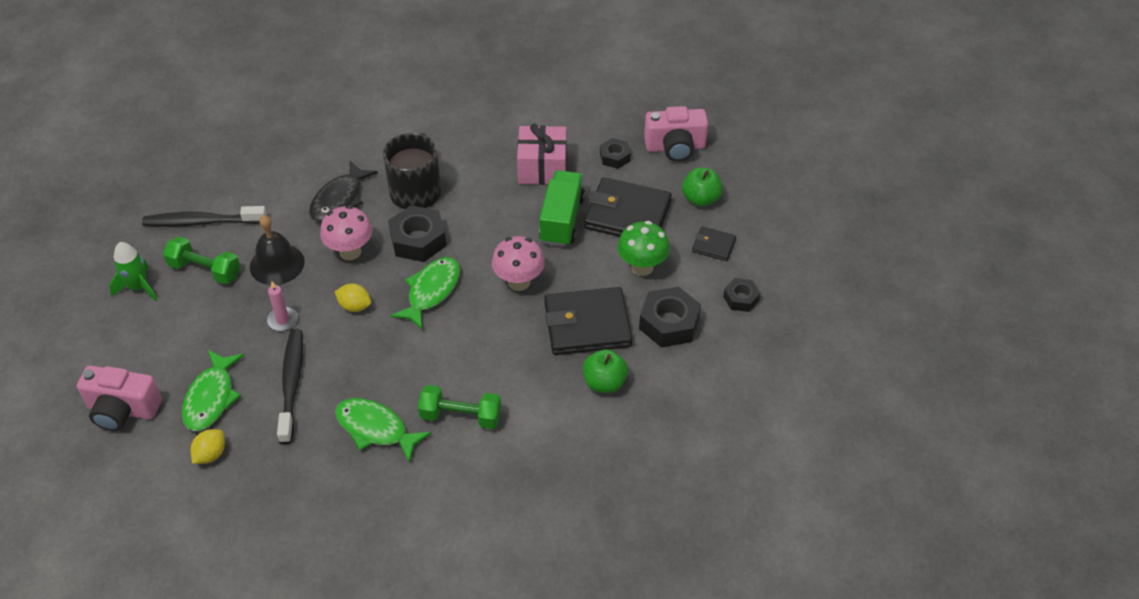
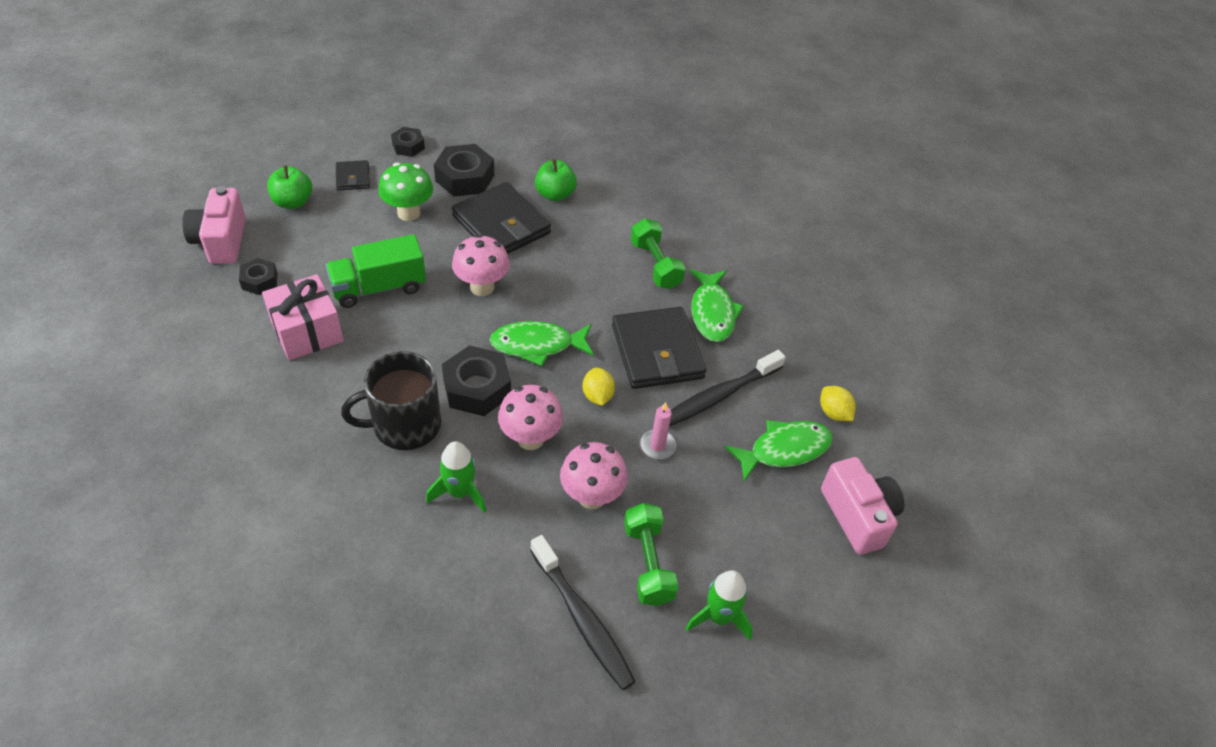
camera: 125 degrees left, 0 degrees up
(211, 454) = (834, 413): yellow lemon -> yellow lemon turned 60 degrees clockwise
(277, 264) = (592, 496): black bell -> pink mushroom
(339, 200) = (460, 492): black fish -> green rocket
(627, 214) = (344, 244): black wallet -> black wallet (657, 351)
(675, 147) = (221, 241): pink camera -> pink camera turned 150 degrees counterclockwise

